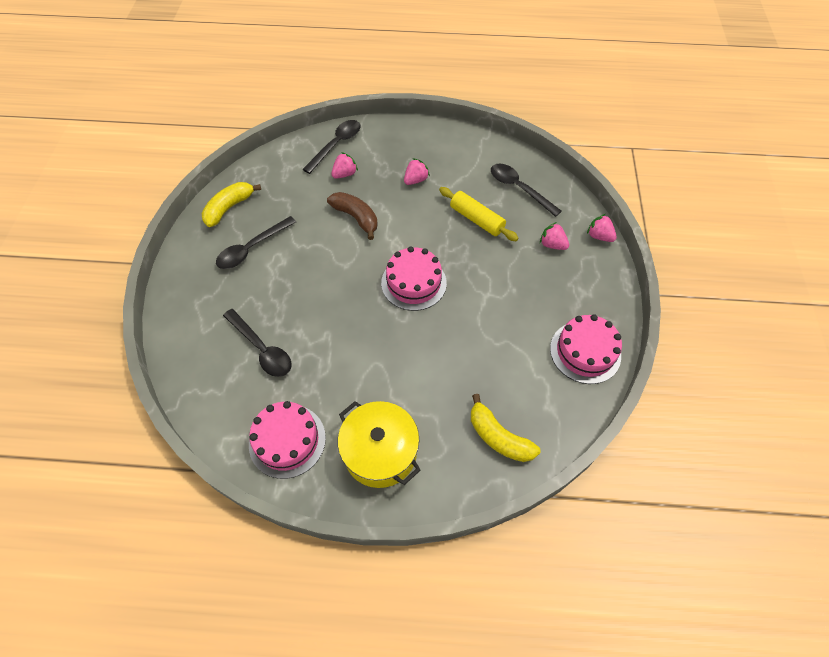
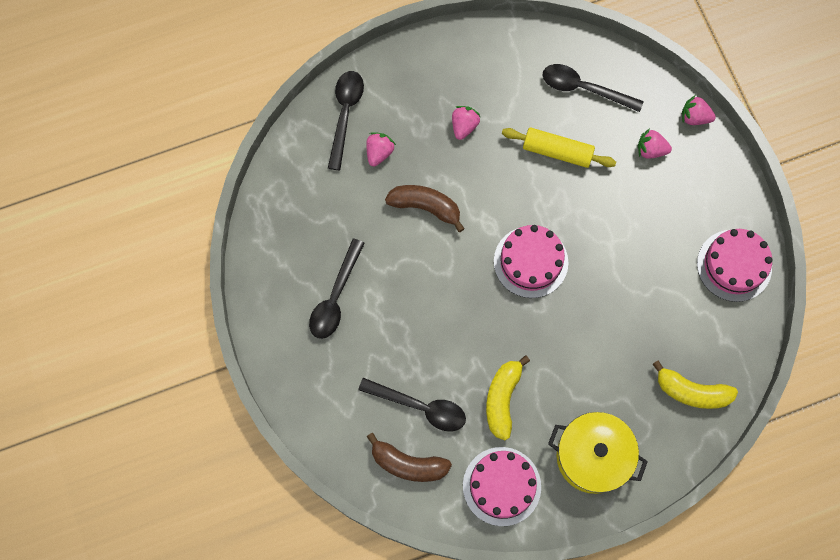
camera: 25 degrees left, 15 degrees up
(223, 387) = (408, 464): none -> brown banana
(229, 208) = (275, 257): yellow banana -> yellow banana (502, 399)

